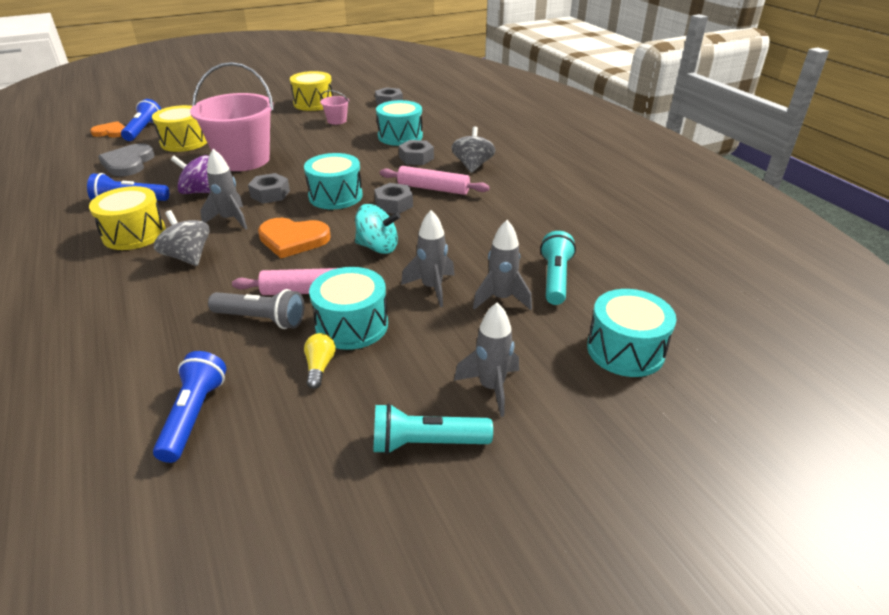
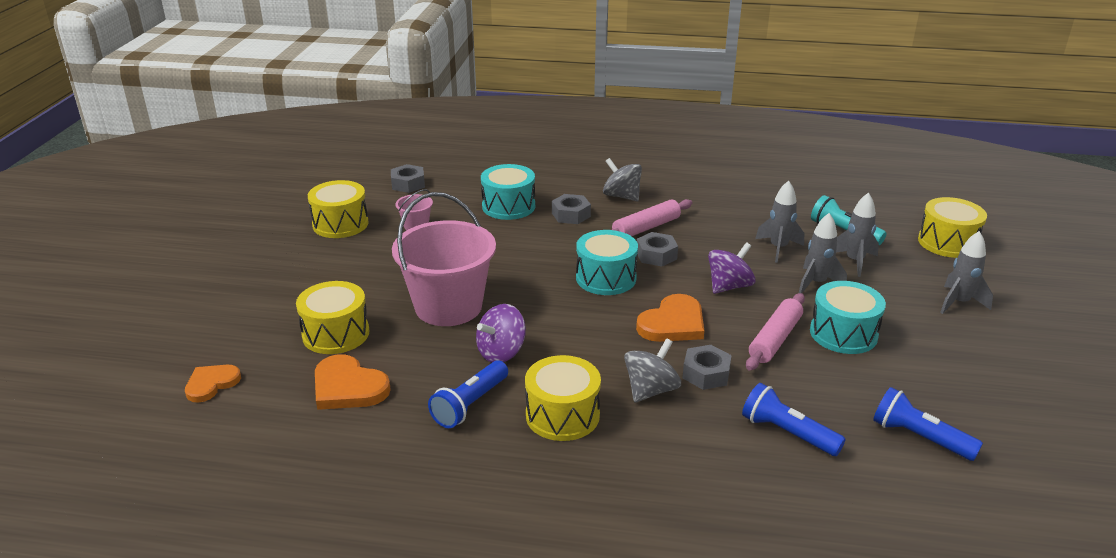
camera: 55 degrees left, 5 degrees down
(128, 163) = (348, 387): grey heart -> orange heart
(144, 130) = (245, 356): blue flashlight -> blue flashlight (787, 433)
(188, 257) = (651, 390): grey spinning top -> grey spinning top turned 135 degrees clockwise
(230, 220) = (593, 348): grey rocket -> grey rocket (778, 248)
(261, 319) = (802, 374): grey flashlight -> none
(270, 194) = (559, 311): grey nut -> grey nut (706, 374)
(320, 367) = (891, 363): yellow light bulb -> none
(378, 247) = (729, 286): turquoise spinning top -> purple spinning top
(426, 443) = (1003, 345): turquoise flashlight -> none
(625, 350) = (947, 242): turquoise drum -> yellow drum

